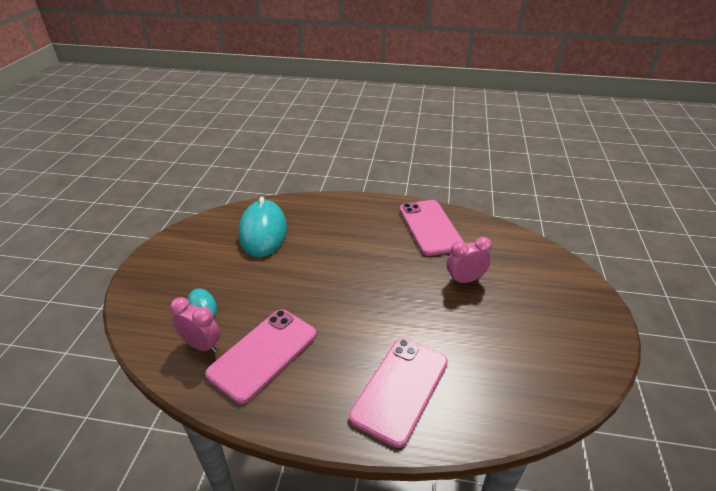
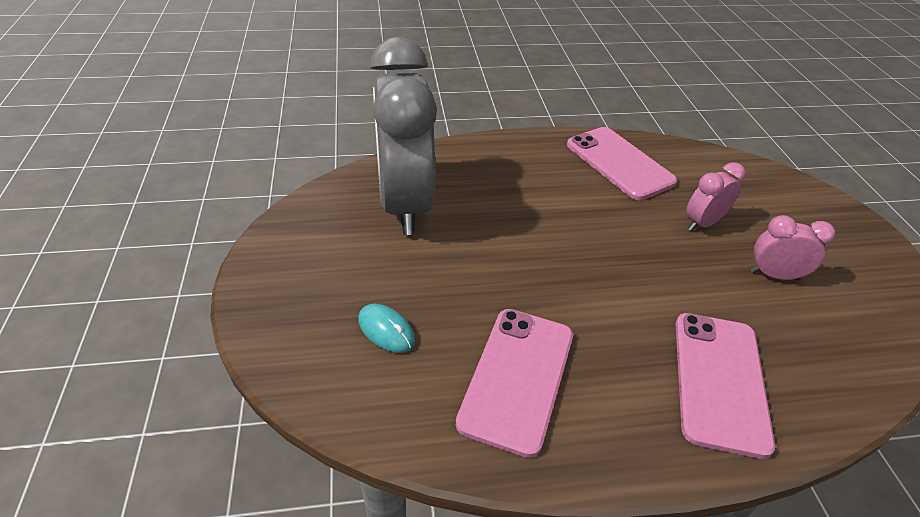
camera: 20 degrees left, 5 degrees up
(202, 345) = (422, 387): pink clock -> pink clock (774, 275)
(263, 231) = (404, 204): turquoise mouse -> grey clock

